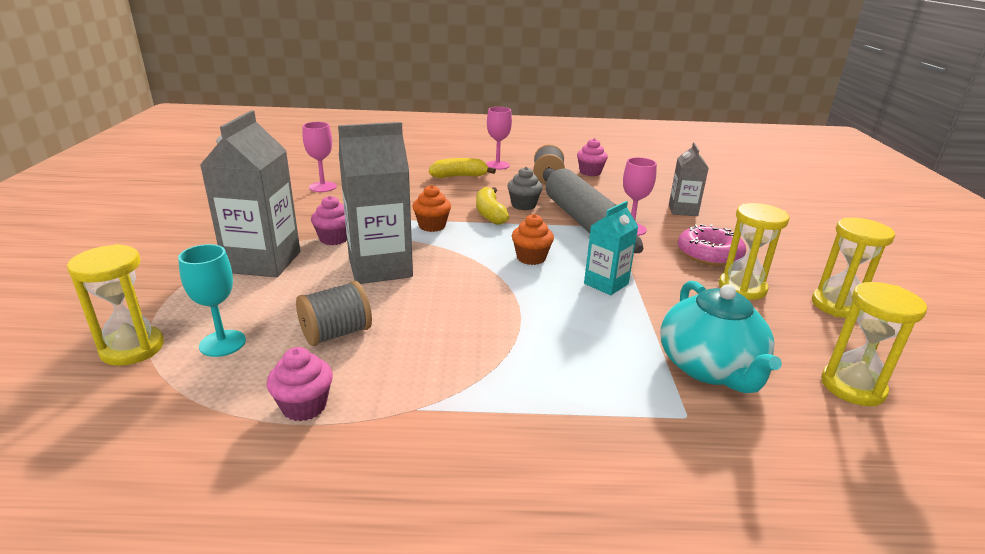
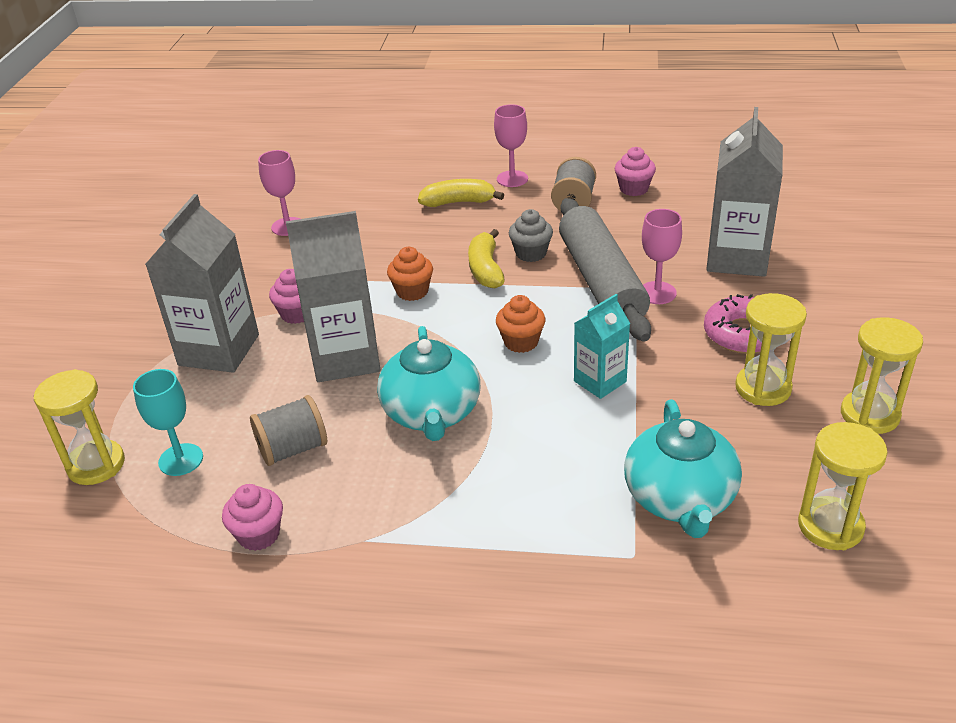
camera: 10 degrees right, 10 degrees up
(464, 306) = (432, 413): none -> turquoise teapot
(683, 210) = (737, 258): grey carton -> grey carton, size x1.75

